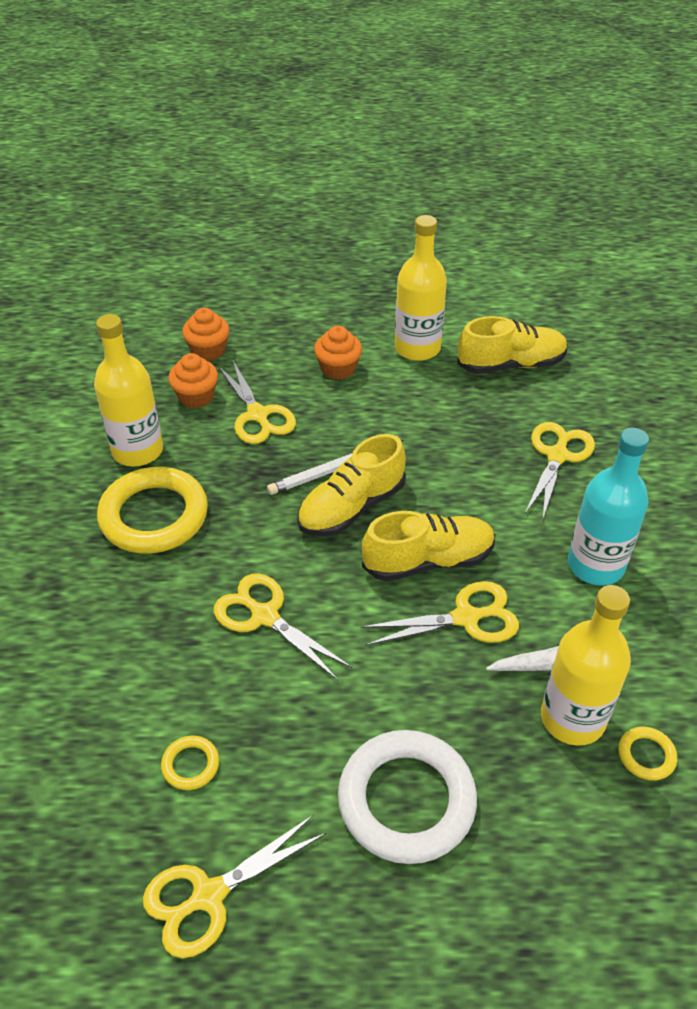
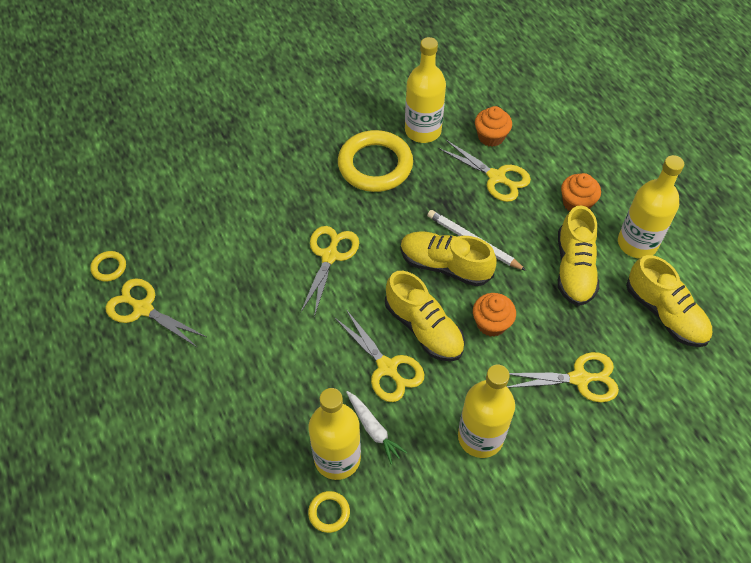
camera: 65 degrees right, 10 degrees up
(190, 765) = (213, 265): yellow ring -> yellow ring (109, 268)
(208, 350) = (540, 122): orange cupcake -> orange cupcake (491, 323)
(257, 415) = (496, 177): yellow scissors -> yellow scissors turned 90 degrees counterclockwise
(406, 800) = (237, 381): white ring -> none
(420, 405) = (574, 269): none -> yellow shoe
(595, 565) = (480, 437): turquoise bottle -> yellow bottle

